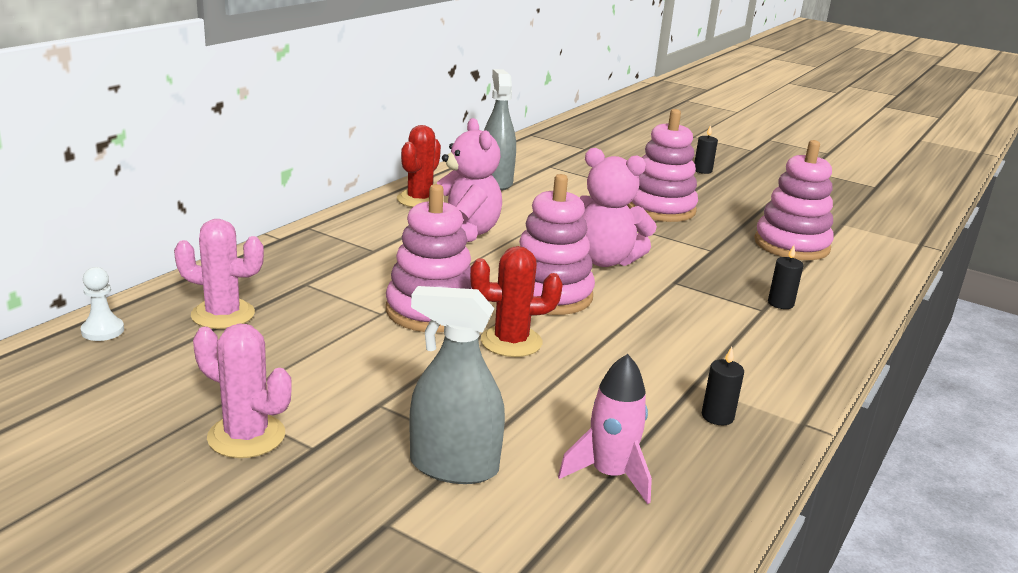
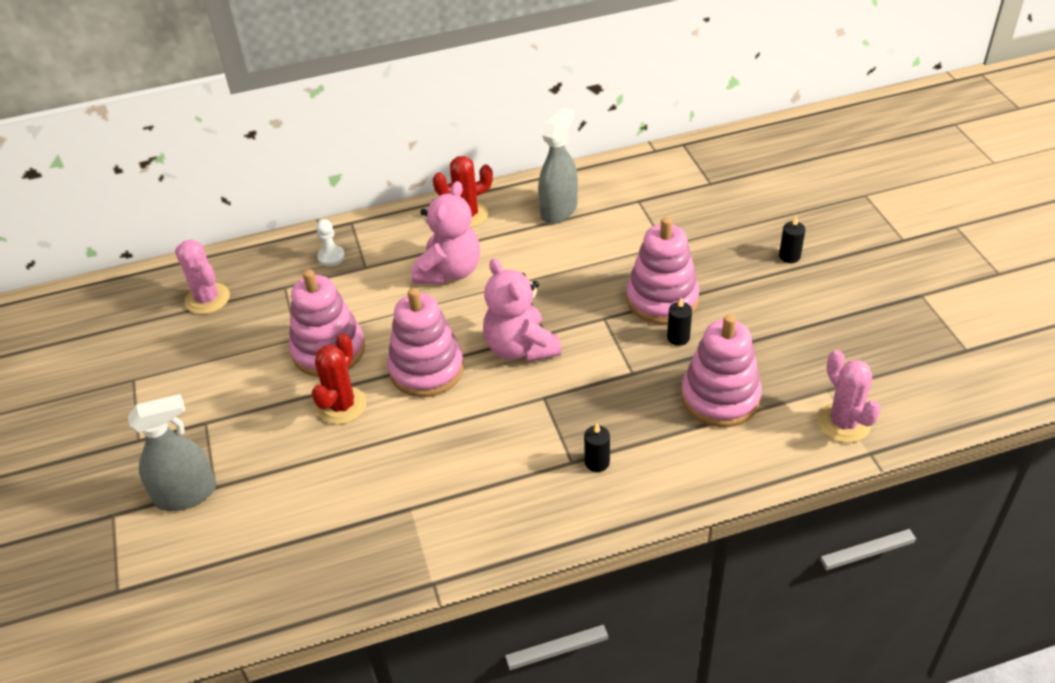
camera: 45 degrees right, 20 degrees up
(102, 331) = (135, 287): white pawn -> white pawn (331, 257)
(246, 436) = (117, 413): pink cactus -> pink cactus (843, 423)
(454, 466) = (186, 494): grey spray bottle -> grey spray bottle turned 105 degrees clockwise
(511, 342) = (342, 406): red cactus -> red cactus turned 75 degrees clockwise
(609, 475) = (256, 550): pink rocket -> none
(717, 416) = (383, 544): black candle -> black candle (678, 337)

